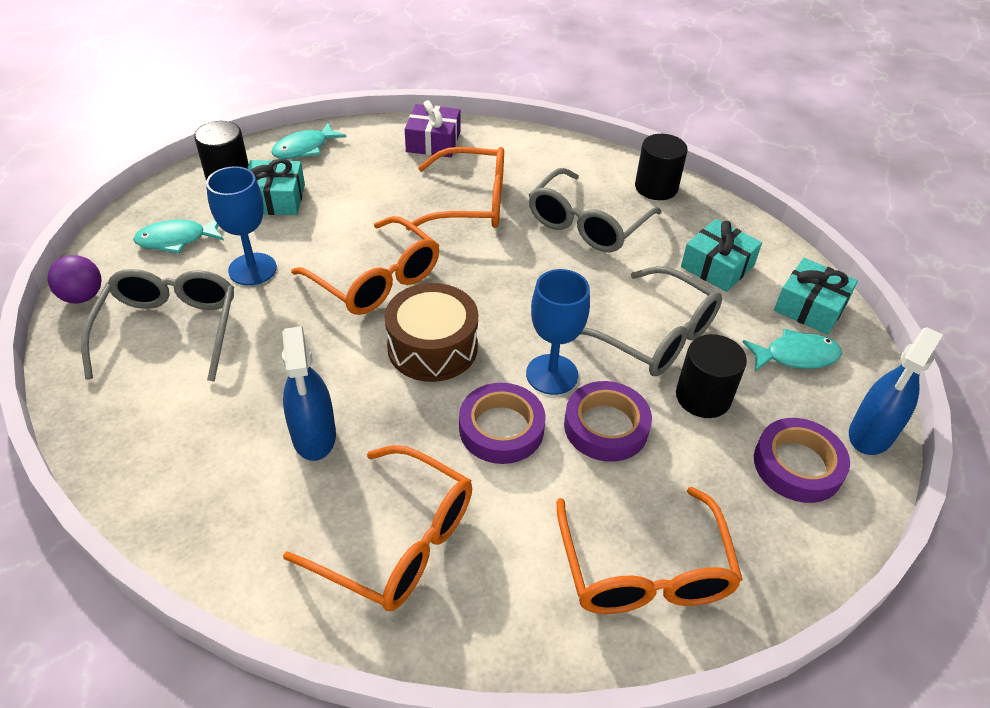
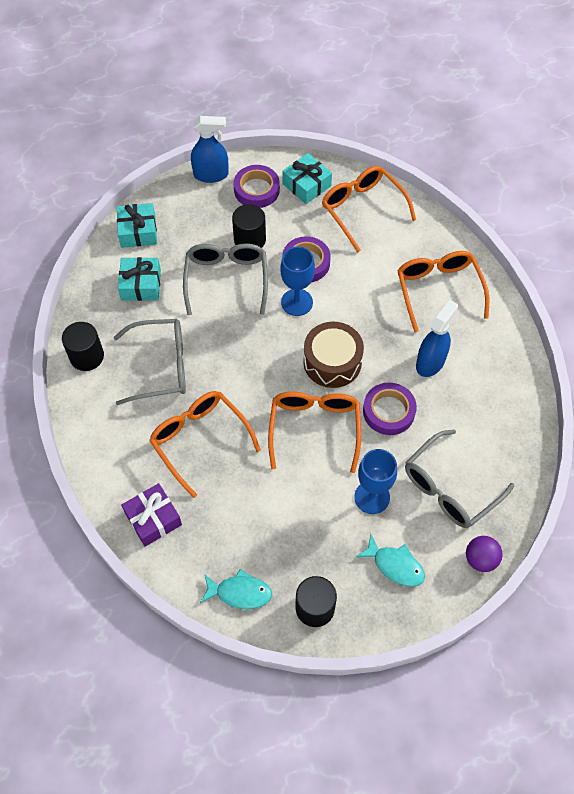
camera: 130 degrees left, 15 degrees up
(275, 199) = (306, 552): turquoise gift -> turquoise gift (306, 185)
(501, 428) = (349, 298): purple tape -> purple tape (388, 411)
(644, 570) = (362, 209): orange glasses -> orange glasses turned 75 degrees counterclockwise
(796, 356) = (184, 220): turquoise fish -> none

